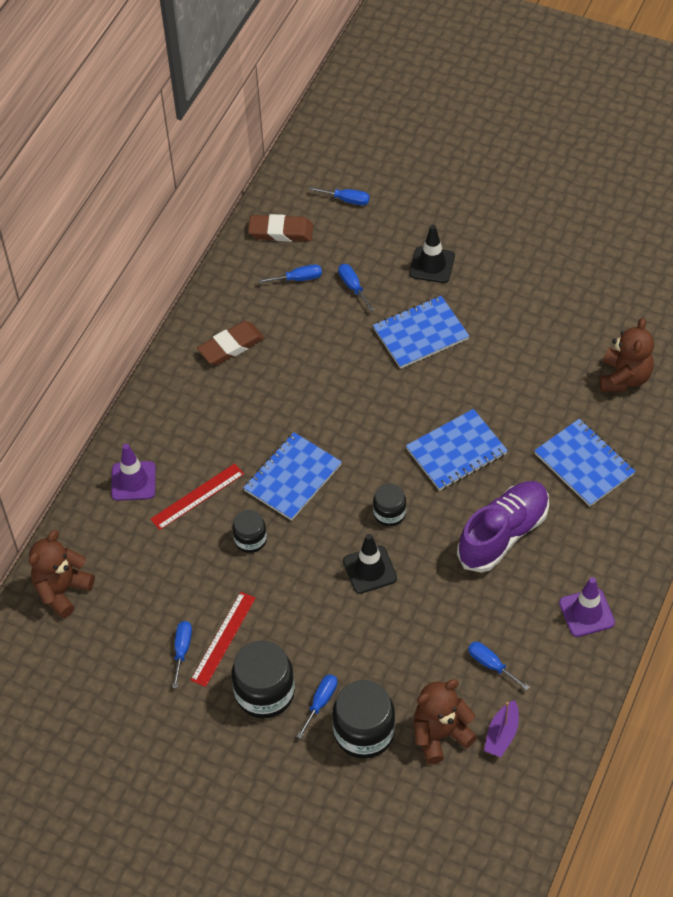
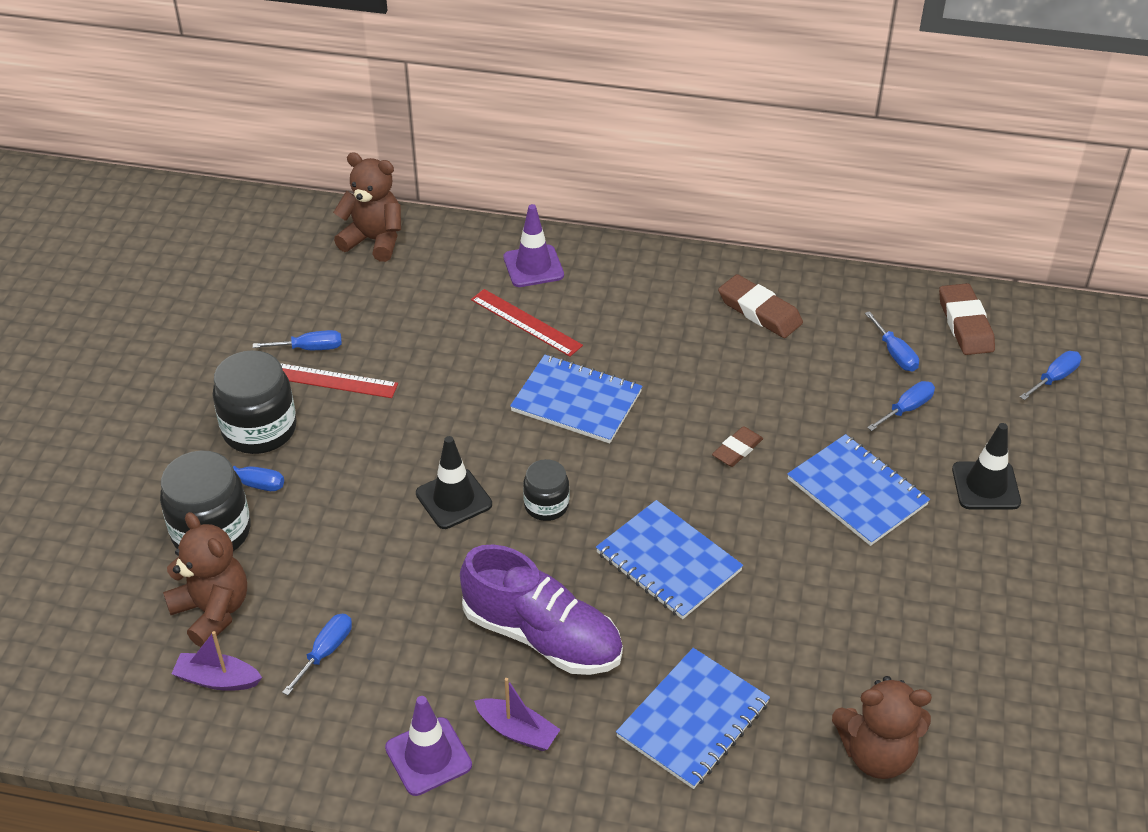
camera: 75 degrees right, 10 degrees down
(250, 540) = (474, 379): black jar -> none
(347, 200) = (1054, 378): blue screwdriver -> blue screwdriver turned 135 degrees counterclockwise
(365, 391) = (737, 450): none -> brown eraser
(576, 560) = (517, 731): none -> purple boat

